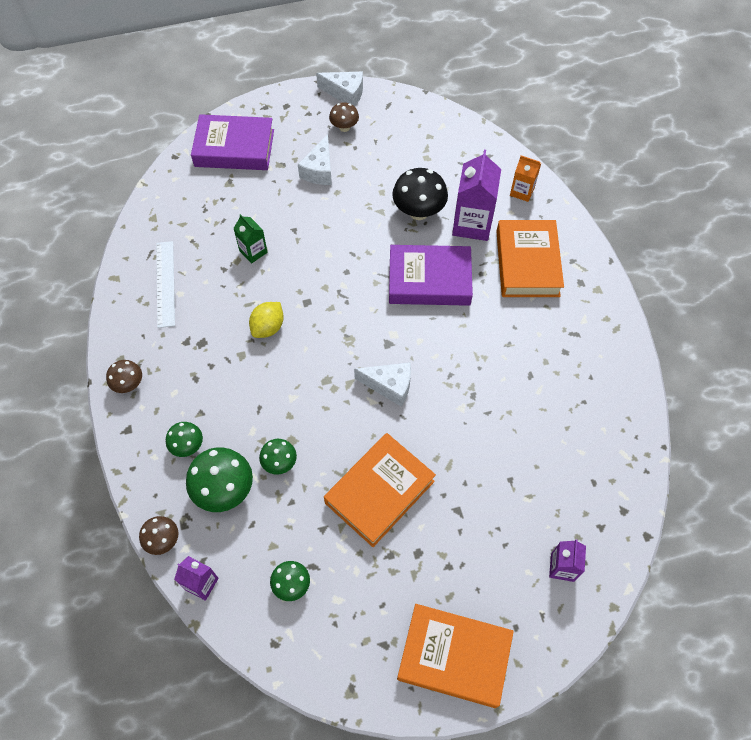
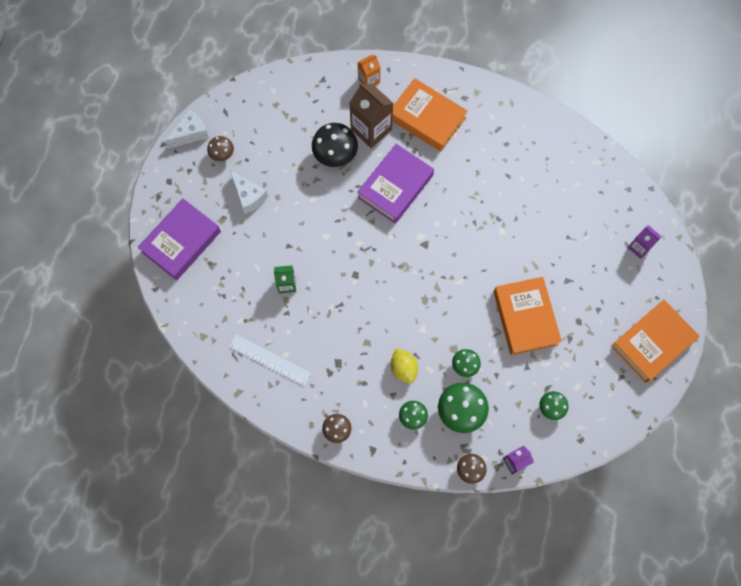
camera: 55 degrees left, 10 degrees up
(268, 327) = (357, 312): yellow lemon -> yellow lemon (403, 368)
(389, 386) = (456, 264): white cheese -> none
(472, 224) = (371, 129): purple carton -> brown carton

